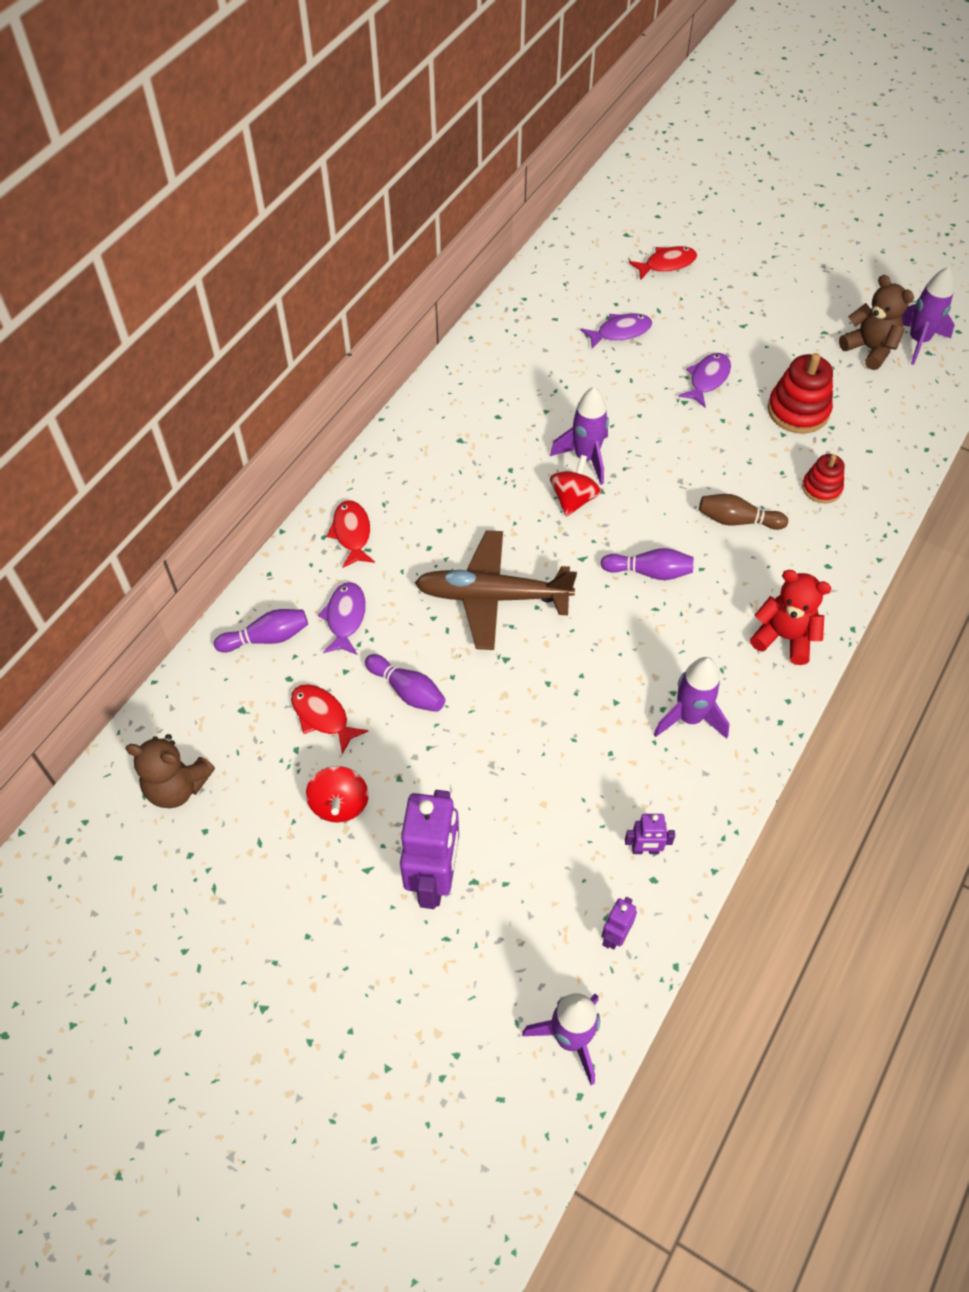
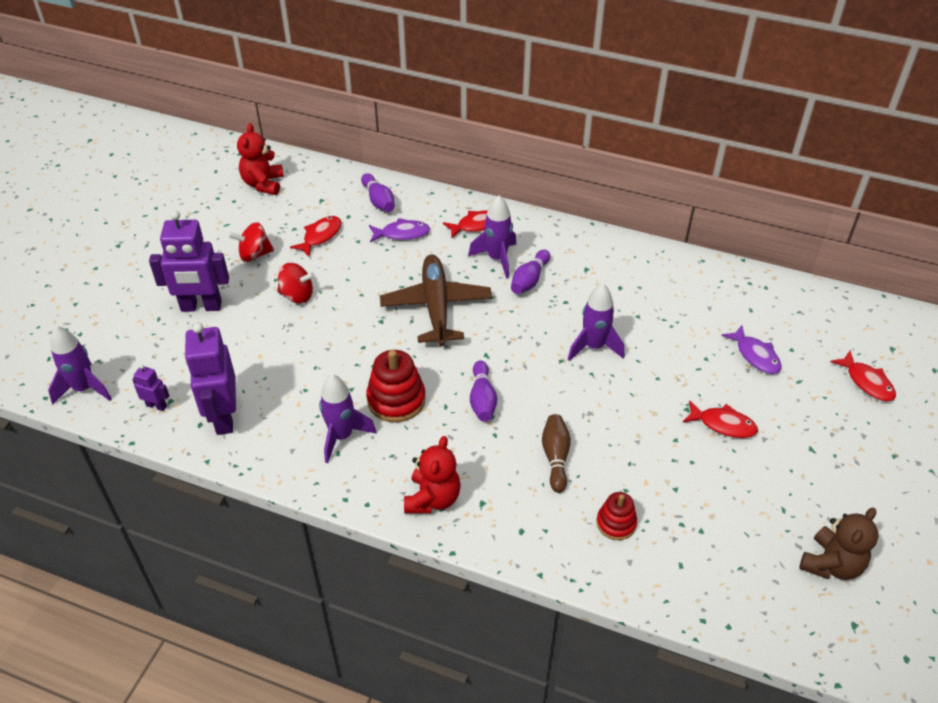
camera: 80 degrees right, 10 degrees down
(177, 787) = (263, 184): brown teddy bear -> red teddy bear
(407, 691) = (346, 273): purple bowling pin -> purple bowling pin (529, 280)
(573, 499) = (546, 343): red spinning top -> red spinning top (297, 295)
(645, 850) = (224, 417): purple robot -> purple robot, size x2.15
(707, 379) = (723, 424): purple fish -> red fish
(798, 410) = (712, 500): red stacking toy -> red stacking toy (396, 399)
(918, 341) = (867, 613): purple rocket -> purple rocket (497, 259)

